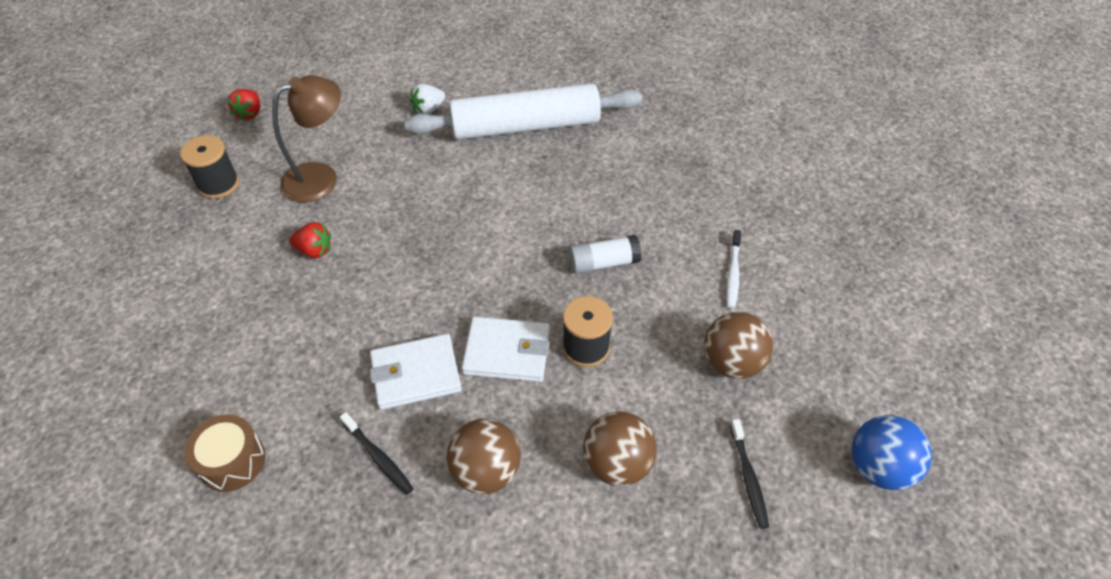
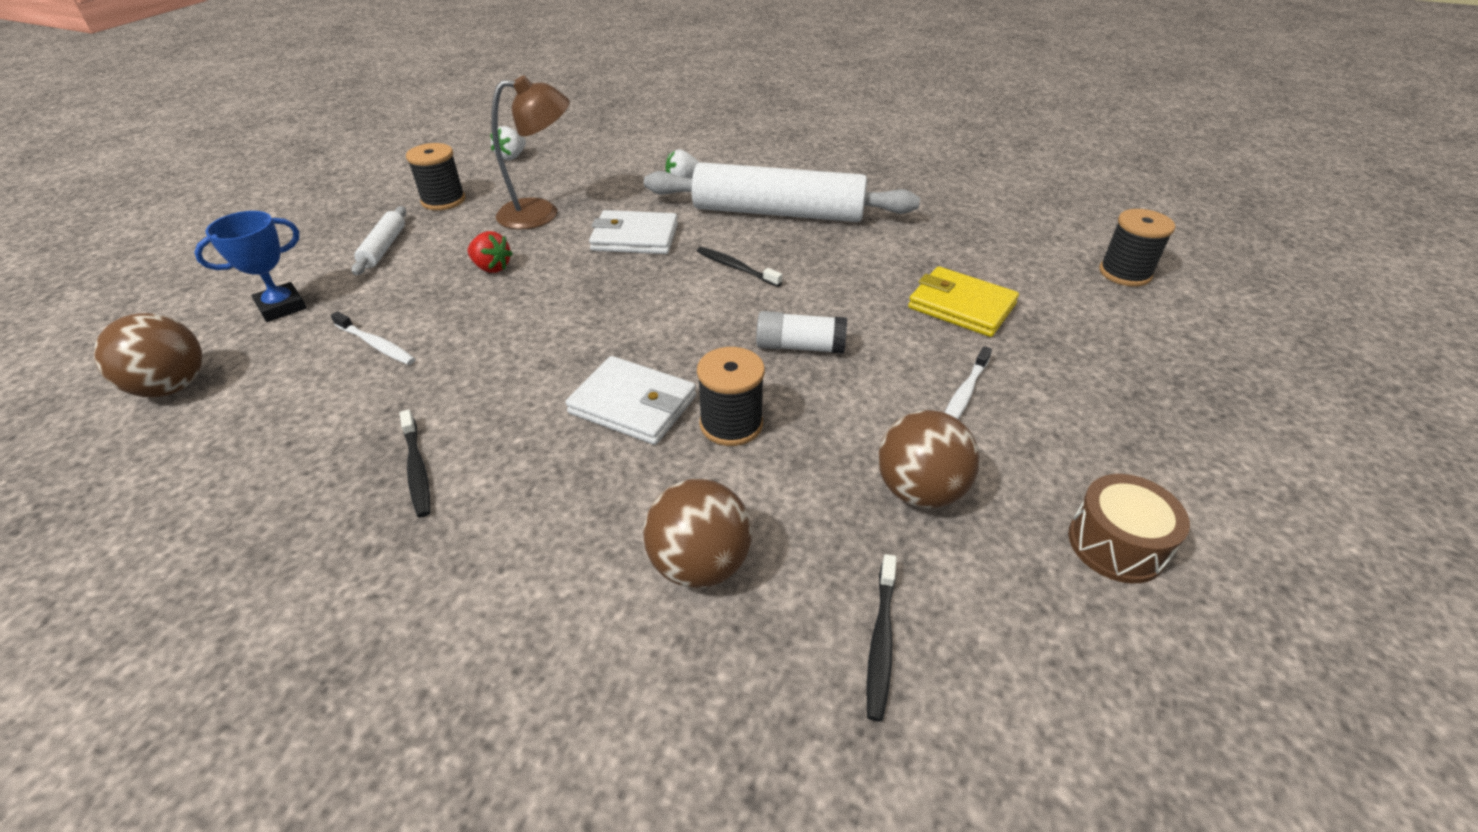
camera: 20 degrees right, 10 degrees down
(152, 344) = (281, 307): none -> blue trophy
(200, 254) = (384, 247): none -> white rolling pin
(232, 461) = (267, 428): brown drum -> brown drum (1116, 544)
(250, 113) = (512, 157): red strawberry -> white strawberry
(267, 357) = (376, 345): none -> white toothbrush
(416, 374) = (516, 399): white wallet -> white wallet (635, 237)
(486, 471) = (528, 521): brown ball -> brown ball (172, 387)
(519, 196) = (736, 267): none -> black toothbrush
(703, 191) = (961, 306): none -> yellow wallet
(806, 127) = (1124, 273): none -> black spool
(878, 467) = (1103, 695): blue ball -> none

